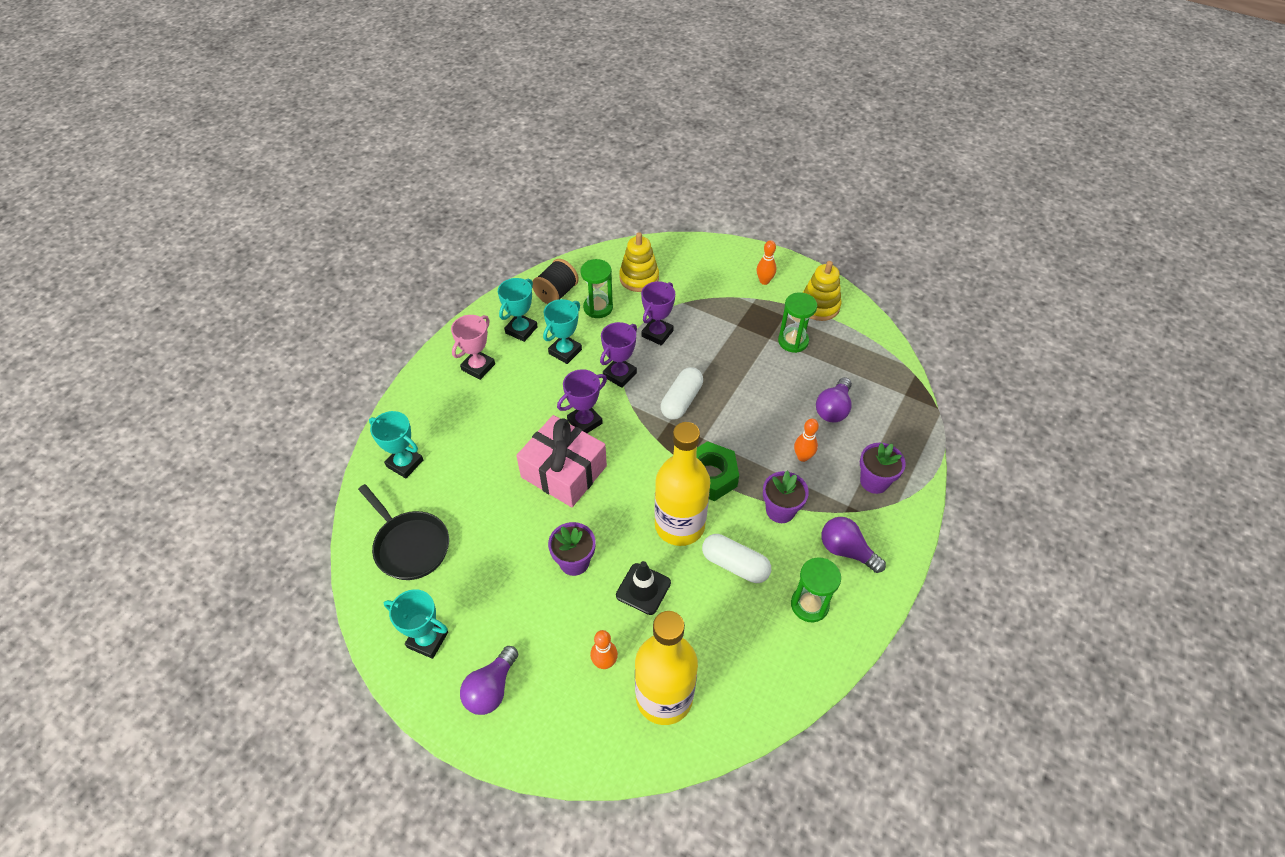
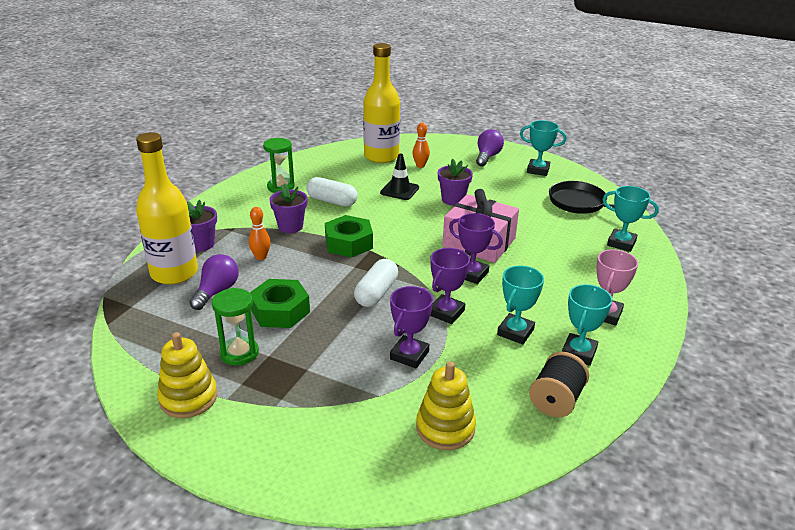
camera: 175 degrees right, 20 degrees down
(585, 422) = (471, 274): purple trophy -> purple trophy turned 75 degrees clockwise
(598, 308) = (492, 383): green hourglass -> none
(679, 525) = (374, 217): yellow bottle -> yellow bottle (174, 273)
(764, 281) = (257, 432): orange bowling pin -> none
(768, 383) = (280, 311): none -> green nut
(846, 550) = (243, 209): purple light bulb -> none

